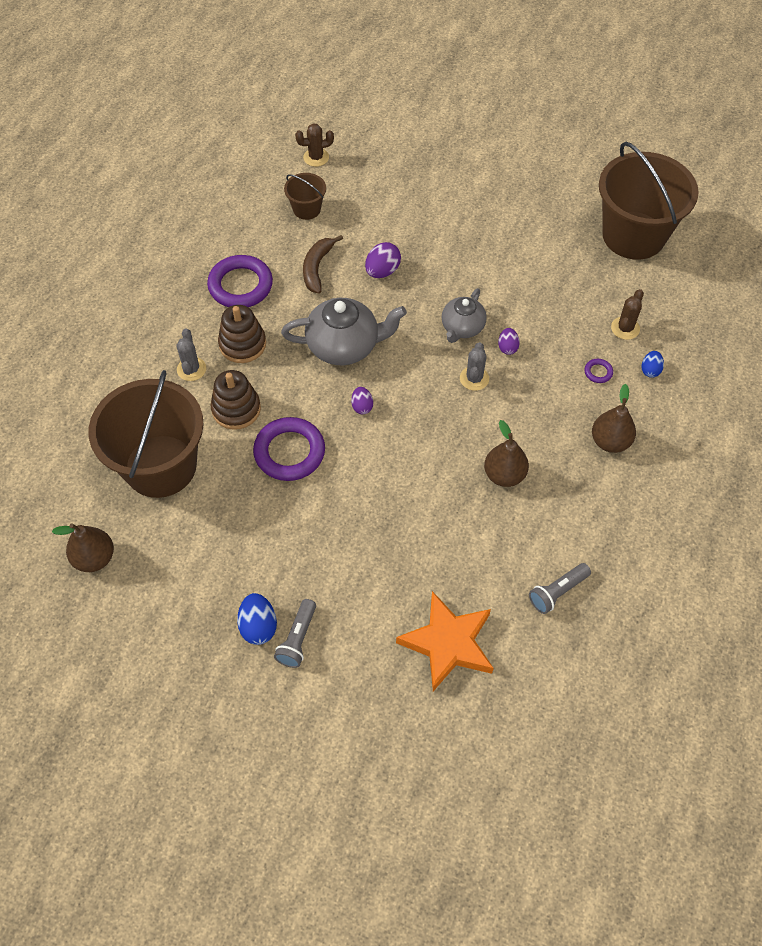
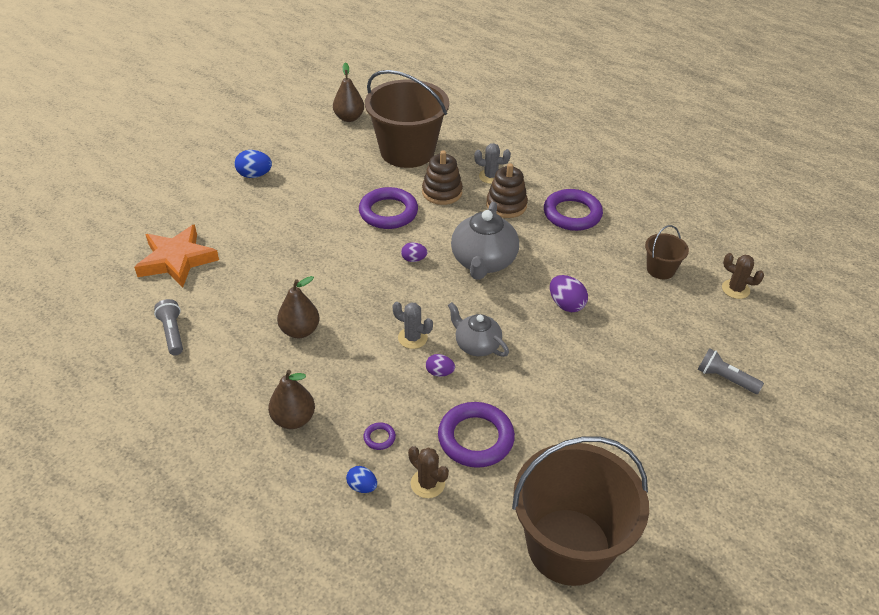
camera: 105 degrees right, 15 degrees down
(297, 639) = (233, 190): grey flashlight -> grey flashlight (725, 379)
(316, 157) = (735, 289): brown cactus -> brown cactus turned 60 degrees counterclockwise
(317, 268) = (581, 262): brown banana -> none
(566, 307) = (475, 438): none -> purple ring

